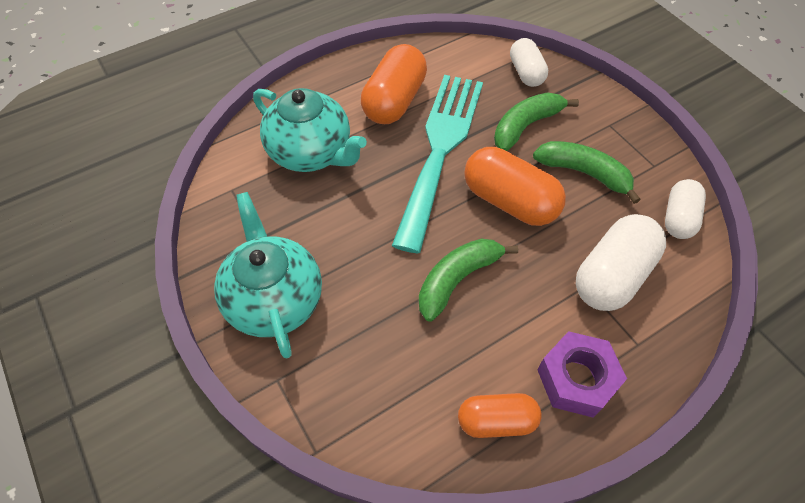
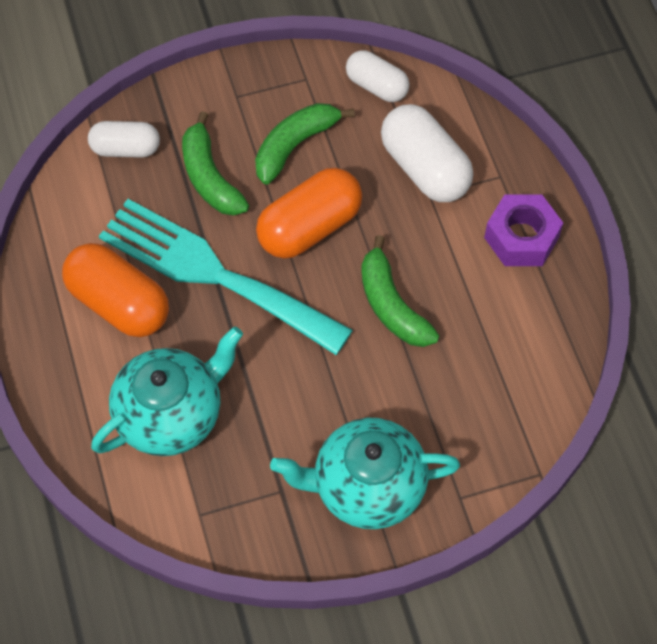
camera: 75 degrees left, 5 degrees up
(496, 421) = (545, 314): orange capsule -> none

